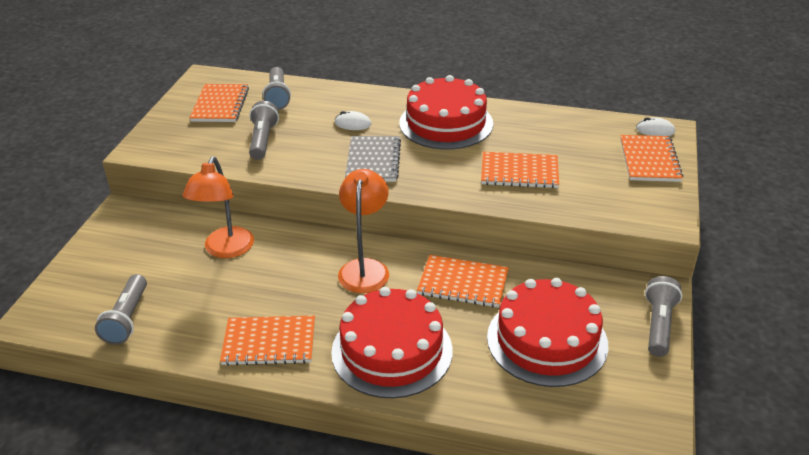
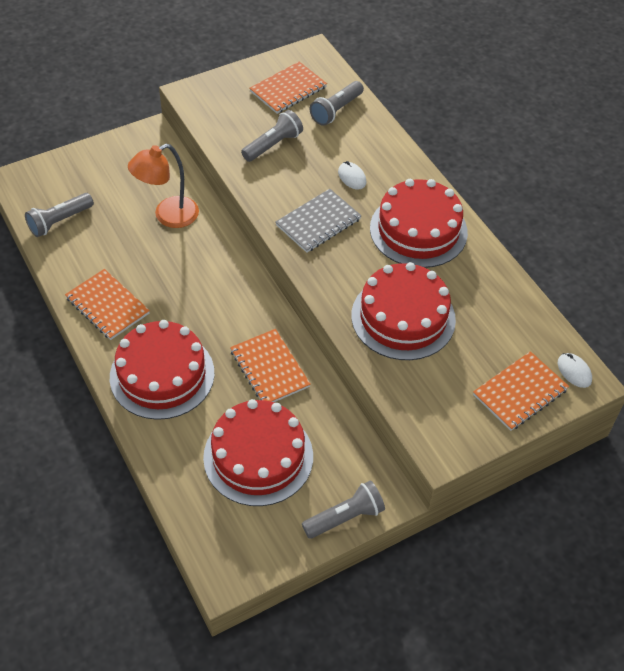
camera: 45 degrees right, 15 degrees up
(365, 268) = (227, 302): orange lamp -> none
(519, 172) = (403, 317): orange notebook -> red cake

